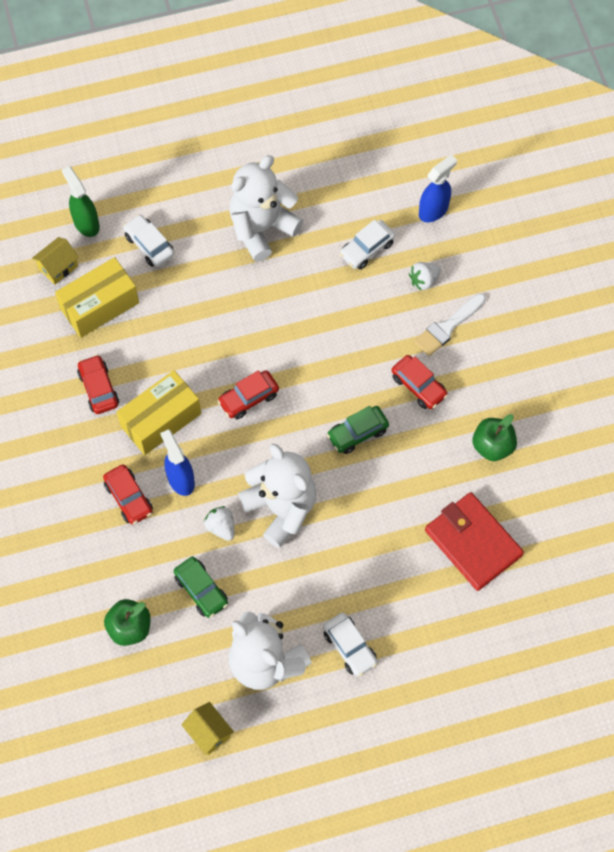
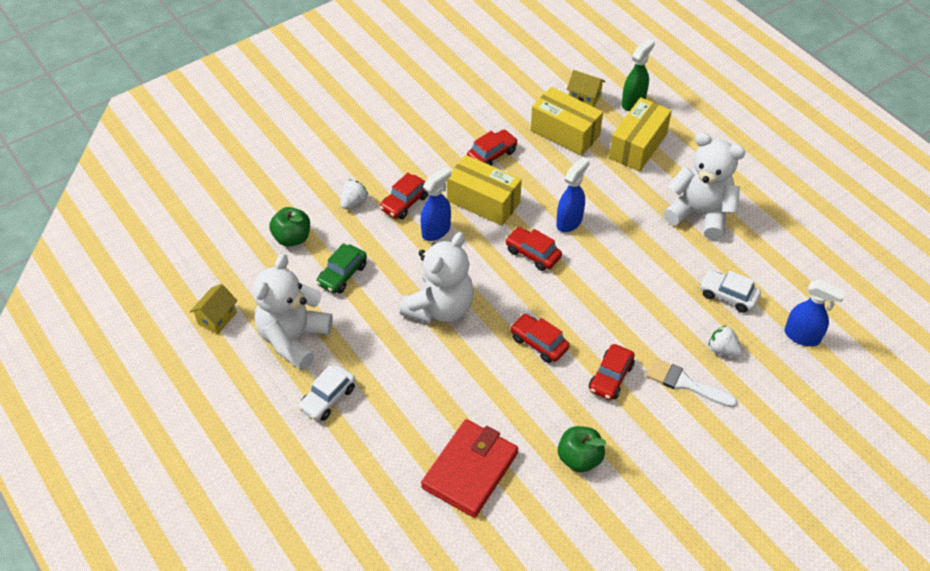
camera: 70 degrees right, 15 degrees down
(149, 245) = (637, 146): white car -> yellow box
(221, 527) = (404, 271): white strawberry -> white strawberry (354, 202)
(222, 349) = (569, 221): none -> blue spray bottle
(357, 433) = (539, 343): green car -> red car

